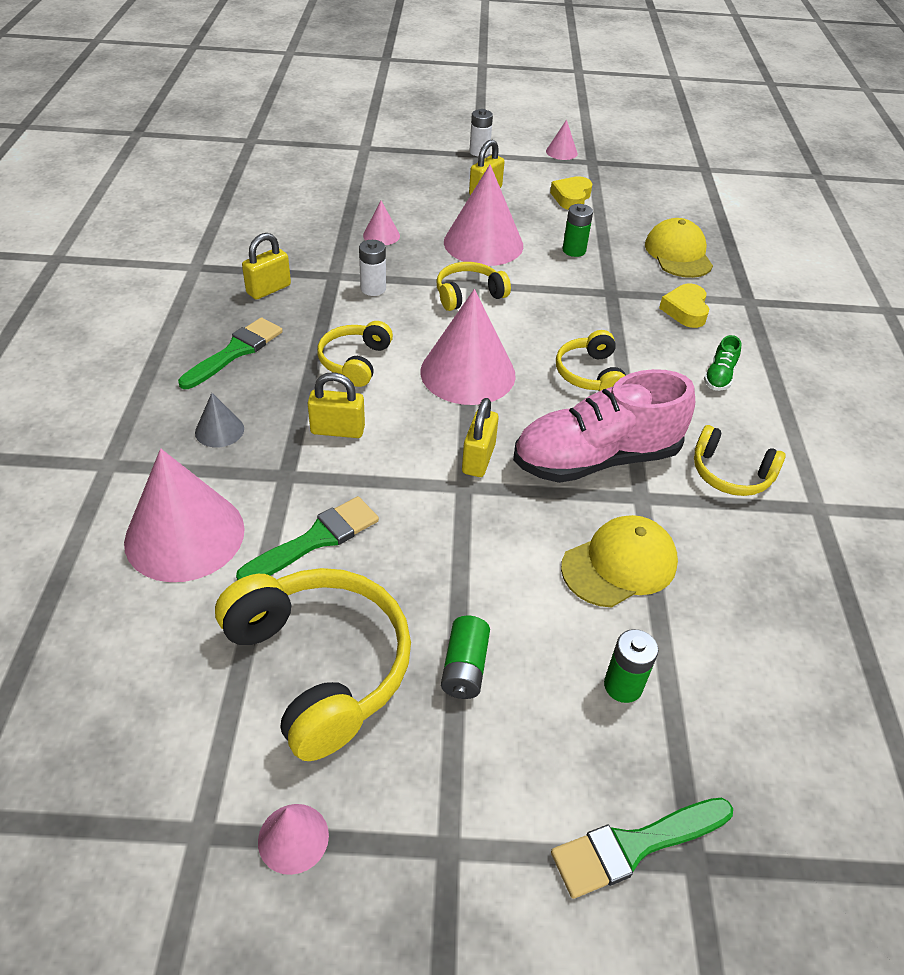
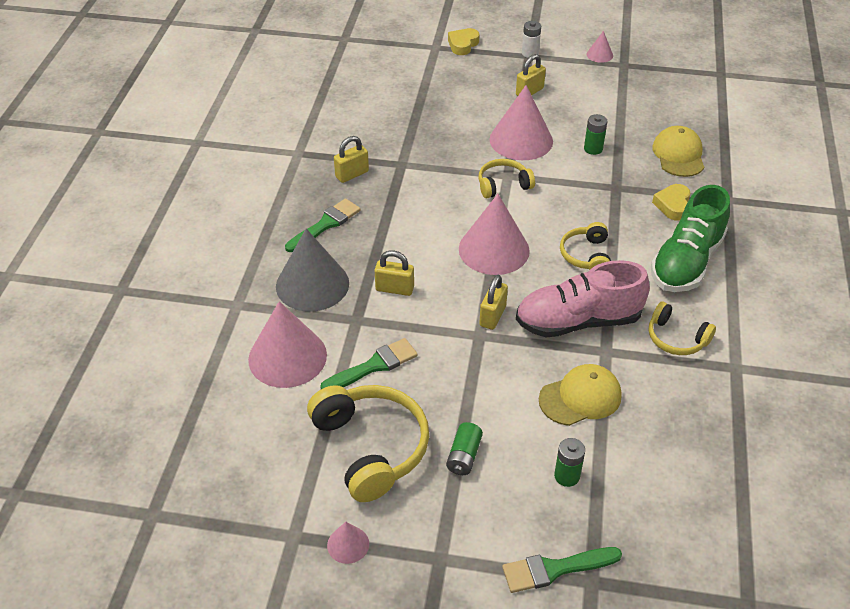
camera: 10 degrees right, 0 degrees up
(219, 430) = (312, 284): grey cone -> grey cone, size x2.16
(355, 361) = (411, 236): yellow headphones -> none
(373, 289) = (430, 177): white battery -> none
(381, 235) = (441, 130): pink cone -> none
(571, 198) = (600, 99): yellow heart -> yellow heart (463, 45)
(719, 376) = (686, 262): green shoe -> green shoe, size x2.48

